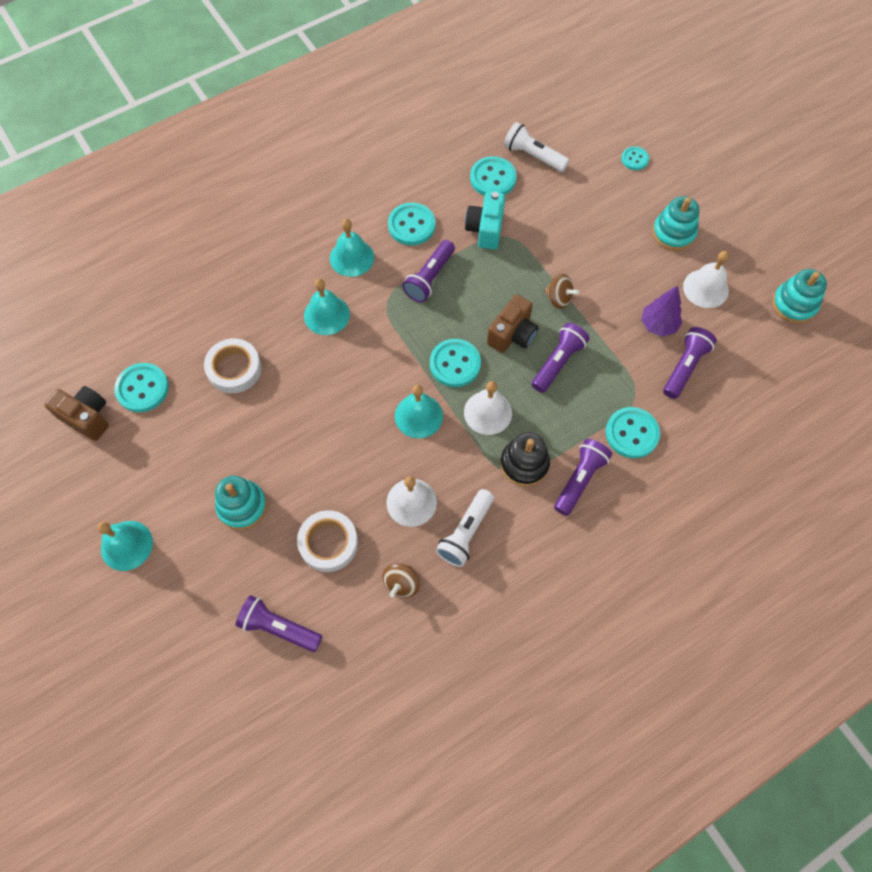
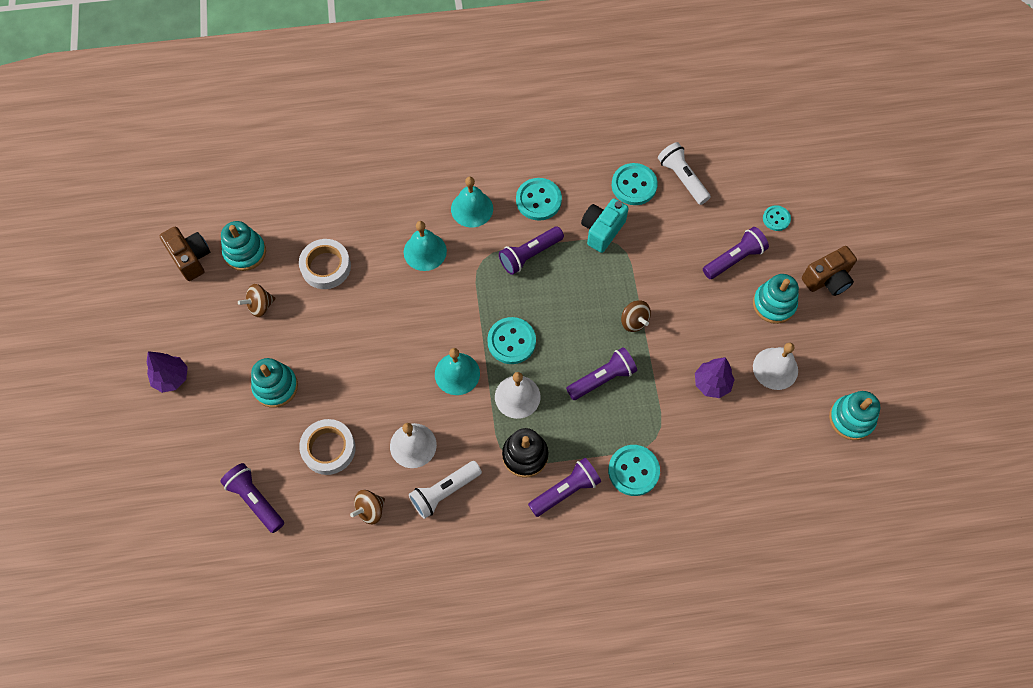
camera: 25 degrees right, 0 degrees up
(126, 545) = (172, 378): turquoise bell -> purple tree
(142, 388) = (245, 252): turquoise button -> turquoise stacking toy
(185, 434) = (260, 306): none -> brown spinning top
(512, 334) = (575, 336): brown camera -> brown camera (827, 279)
(684, 367) = (714, 432): purple flashlight -> purple flashlight (734, 259)

